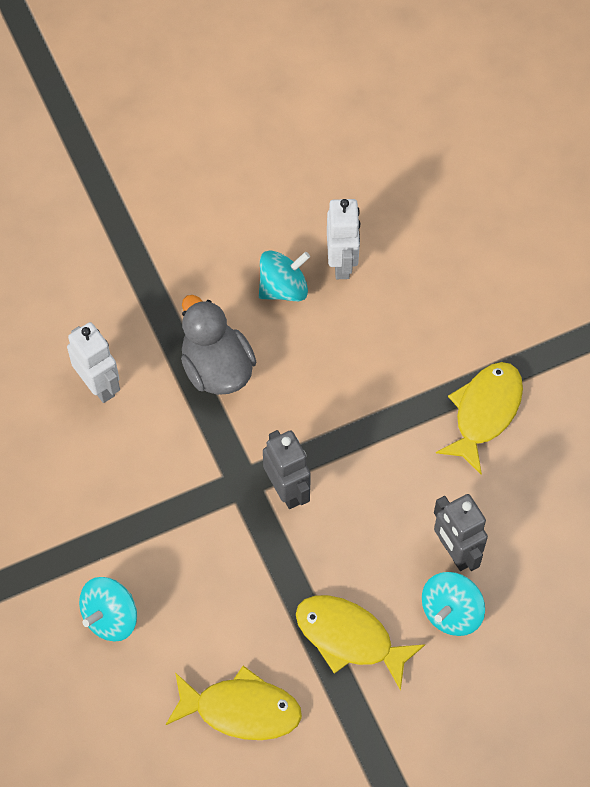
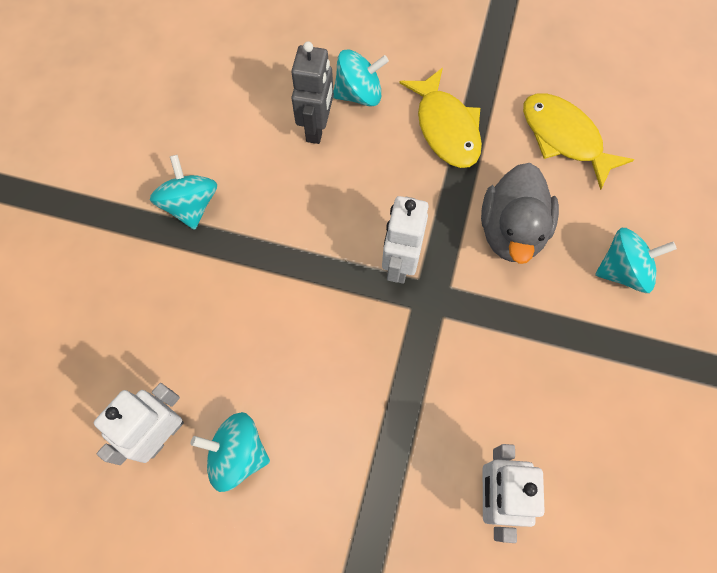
camera: 140 degrees left, 5 degrees up
(217, 368) = (368, 421): grey duck -> grey duck (511, 231)
(287, 490) = (400, 264): grey robot -> white robot
(484, 412) = (191, 205): yellow fish -> turquoise spinning top

